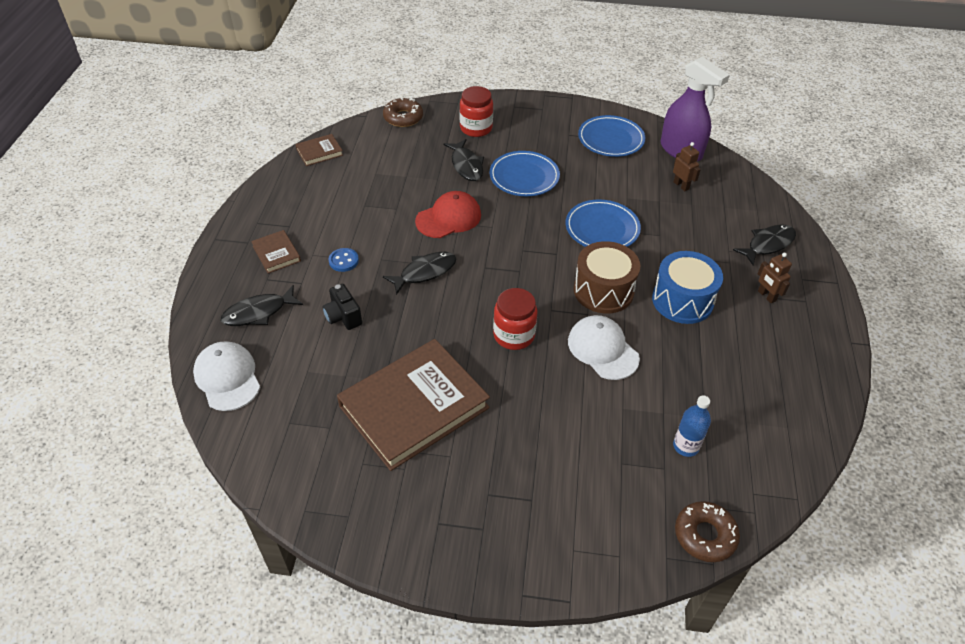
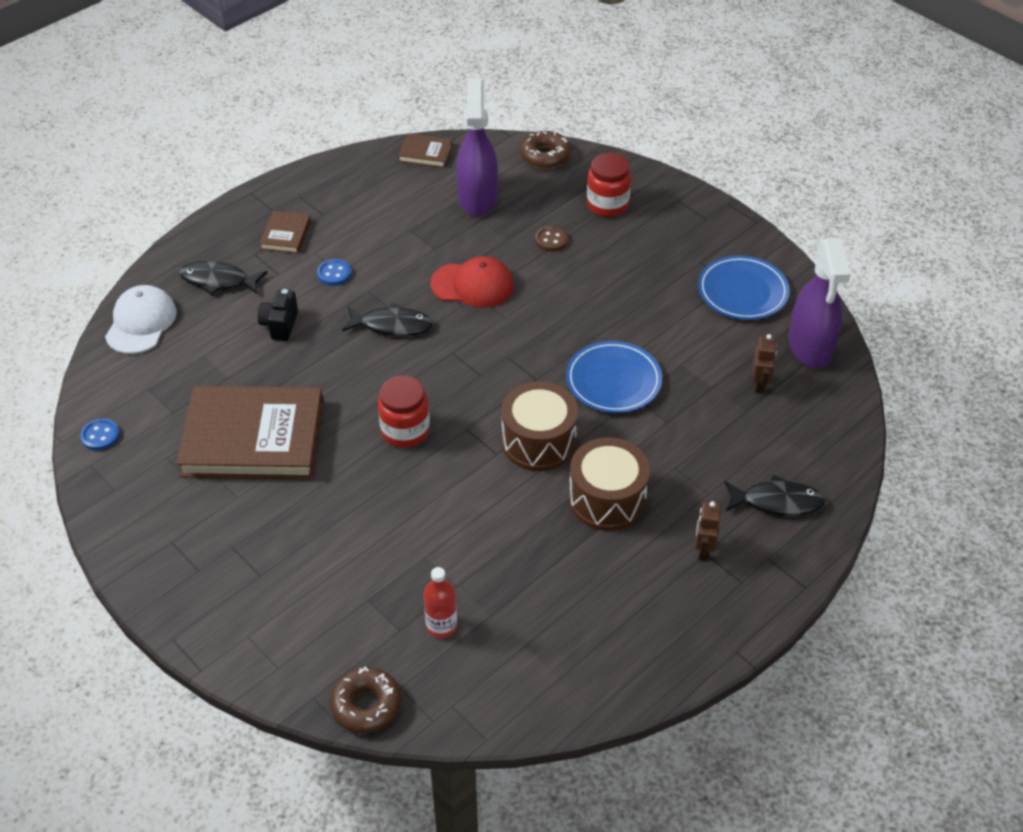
camera: 40 degrees right, 0 degrees up
(289, 483) = (100, 436): none -> blue button
(388, 163) = (477, 198): none -> purple spray bottle
(466, 165) = (551, 240): black fish -> brown button
(524, 177) = (596, 283): blue plate -> none
(603, 349) = (471, 494): white cap -> none
(682, 300) = (607, 499): blue drum -> brown drum
(686, 446) = (441, 626): blue bottle -> red bottle

